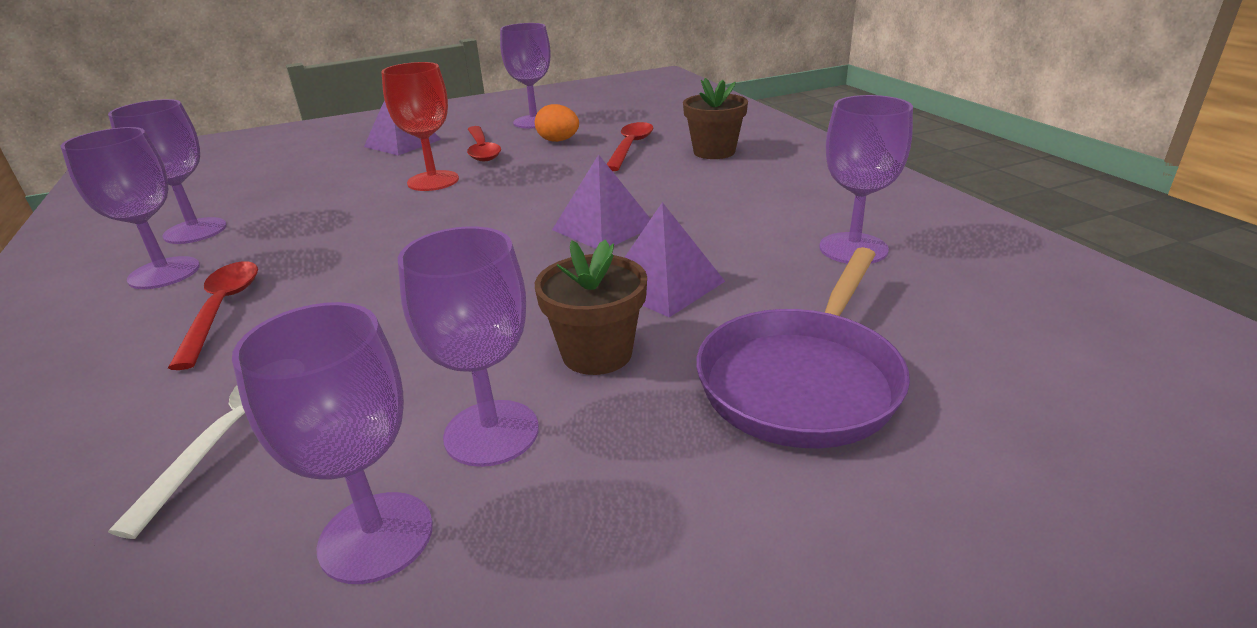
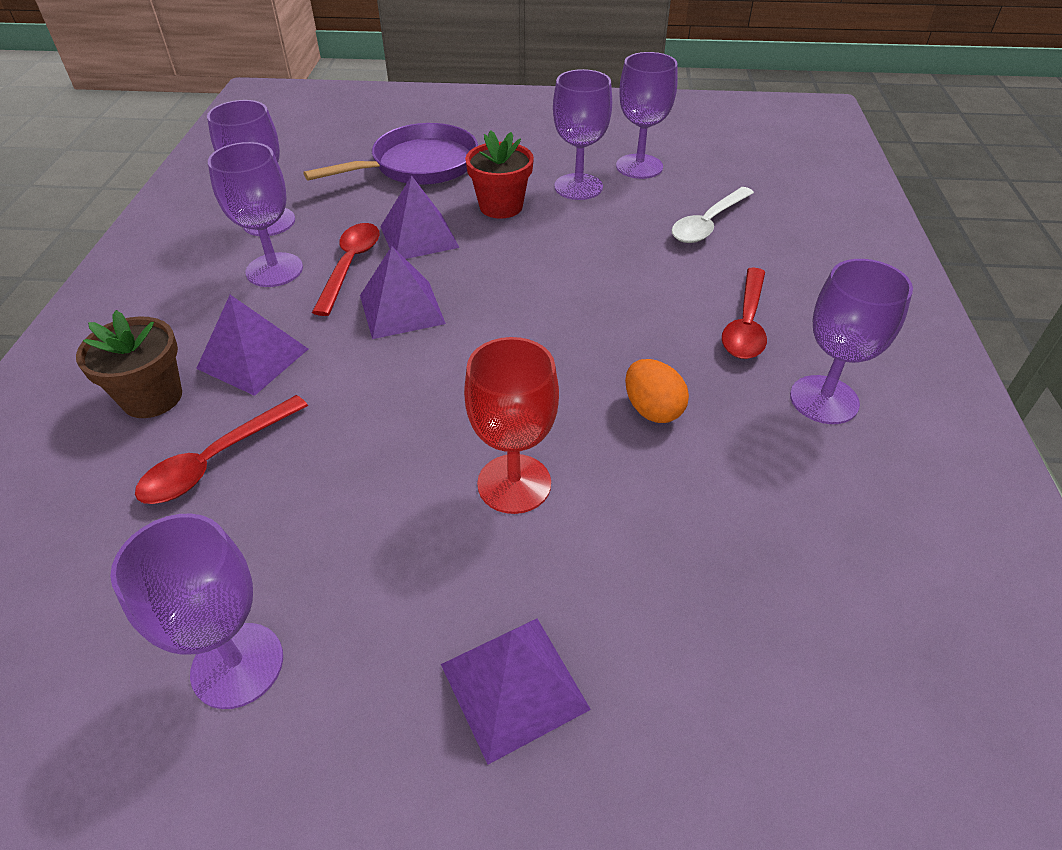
camera: 155 degrees left, 15 degrees up
(195, 231) = (825, 481): purple goblet -> purple goblet (274, 270)
(482, 150) = (402, 563): red spoon -> red spoon (350, 265)
(558, 141) = (276, 538): orange egg -> orange egg (652, 409)
(597, 353) = (501, 206): brown flower pot -> red flower pot
(681, 177) = (253, 358): none -> purple pyramid

